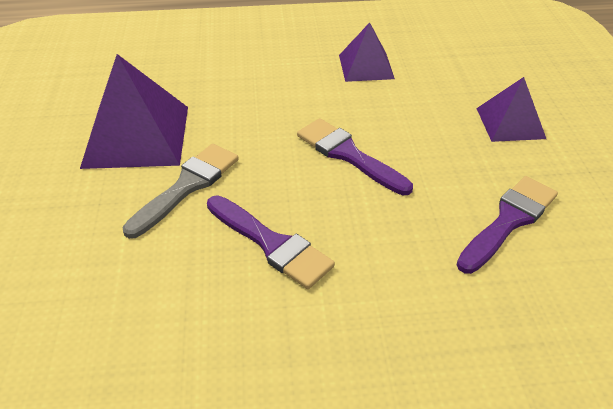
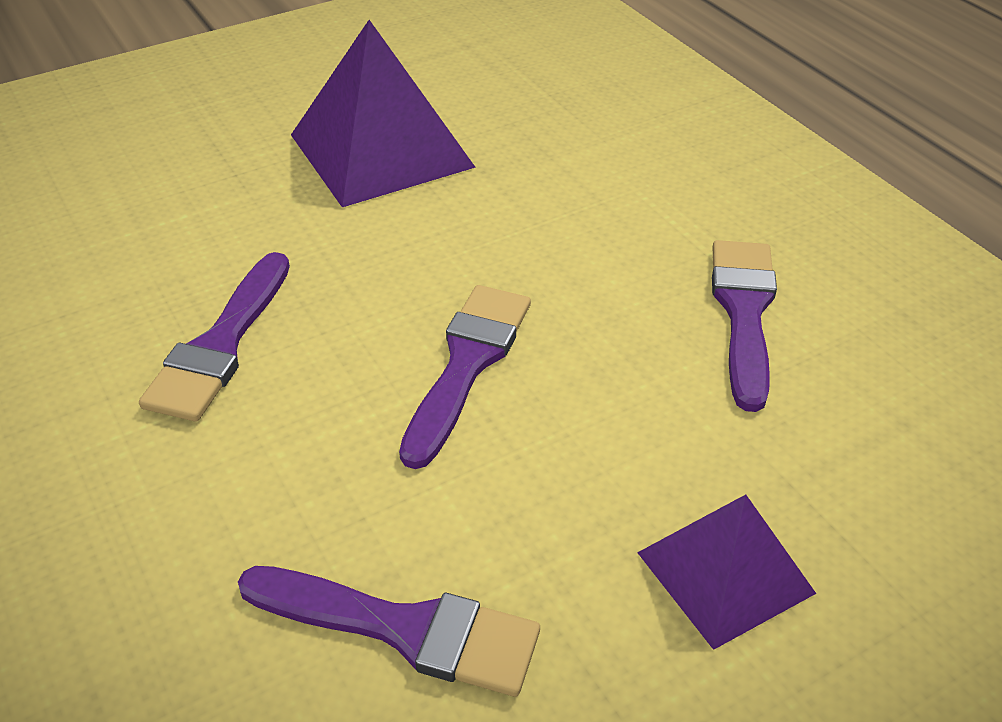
camera: 65 degrees right, 0 degrees up
(187, 186) = (302, 229): grey brush -> none
(366, 66) = (744, 312): purple pyramid -> purple brush

